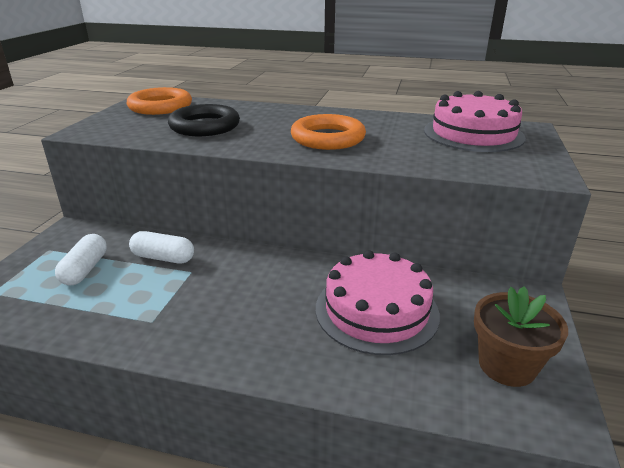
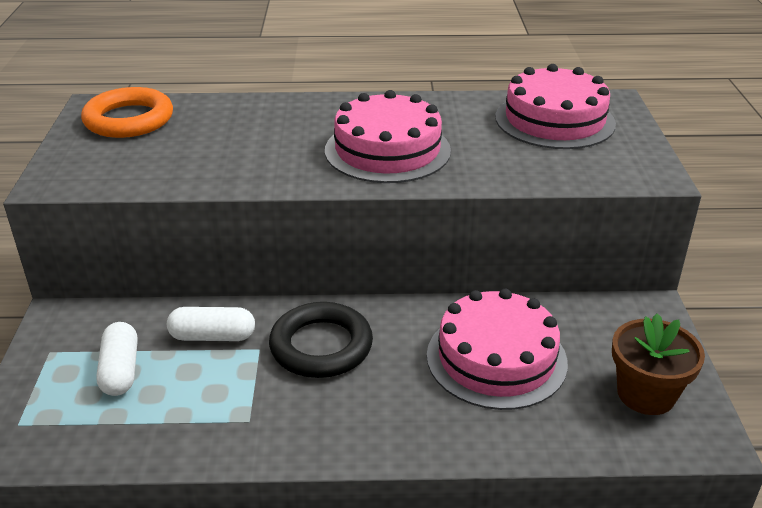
camera: 15 degrees left, 5 degrees up
(205, 126) = (217, 150): black ring -> black ring (321, 346)
(328, 138) = (387, 150): orange ring -> pink cake

